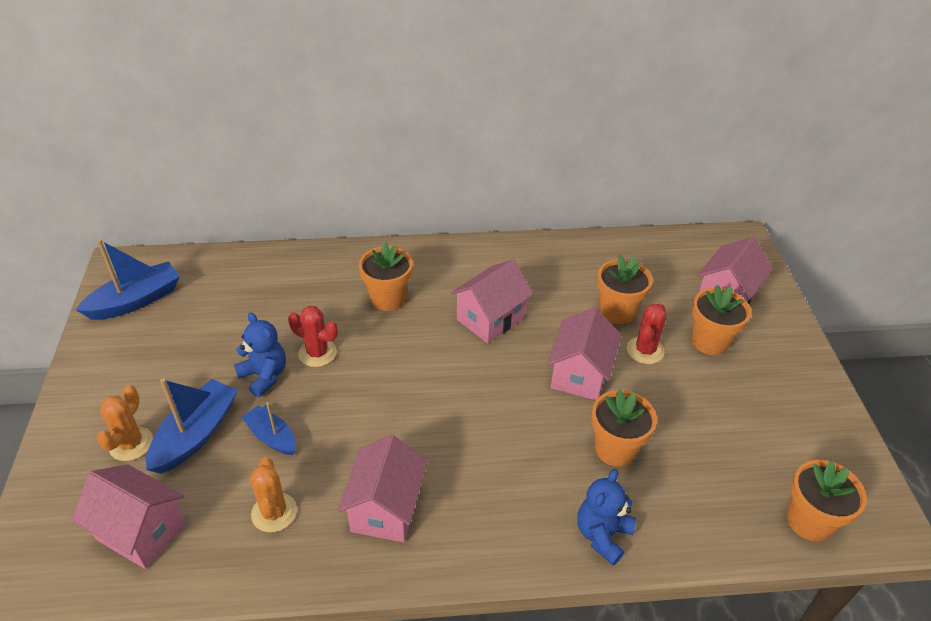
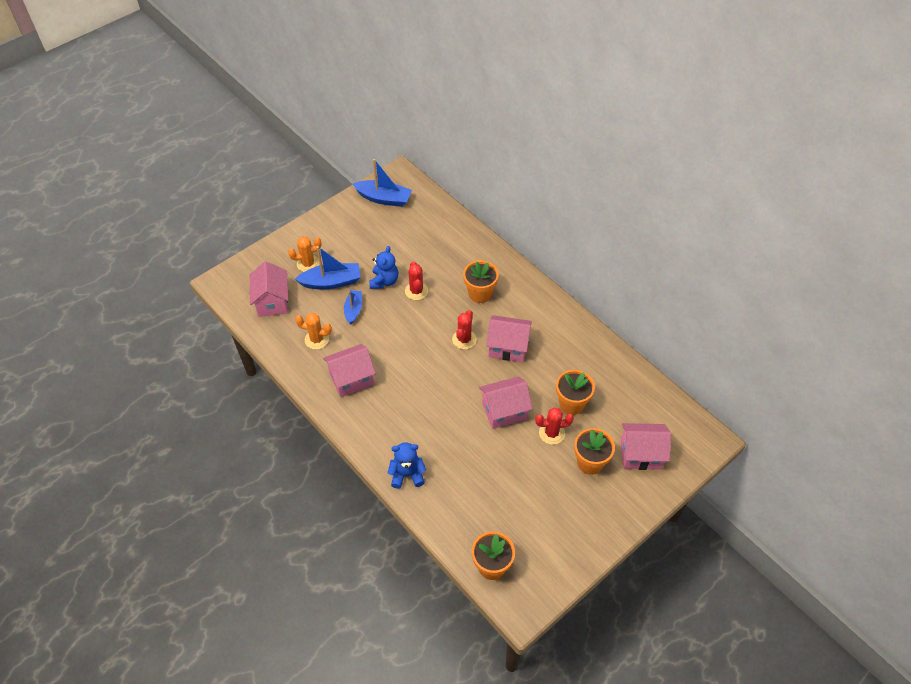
camera: 55 degrees right, 10 degrees up
(274, 512) = (316, 339): orange cactus -> orange cactus turned 60 degrees clockwise
(440, 350) = (464, 339): none -> red cactus
(615, 449) = (465, 454): orange flower pot -> none

